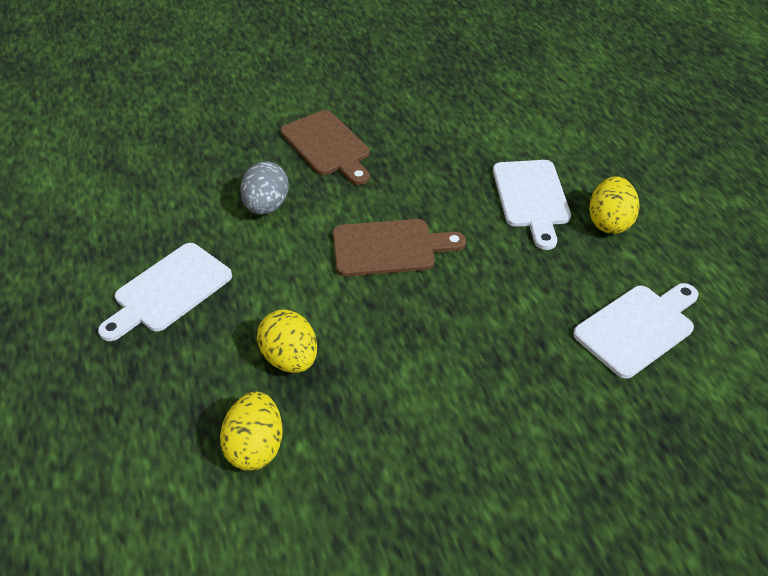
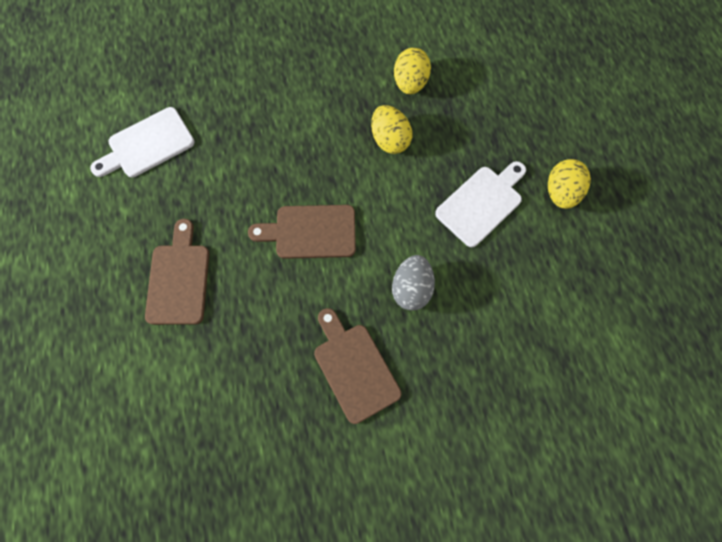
camera: 175 degrees left, 25 degrees up
(531, 198) = (179, 279): white cutting board -> brown cutting board
(609, 222) = (124, 245): yellow egg -> yellow egg (560, 192)

